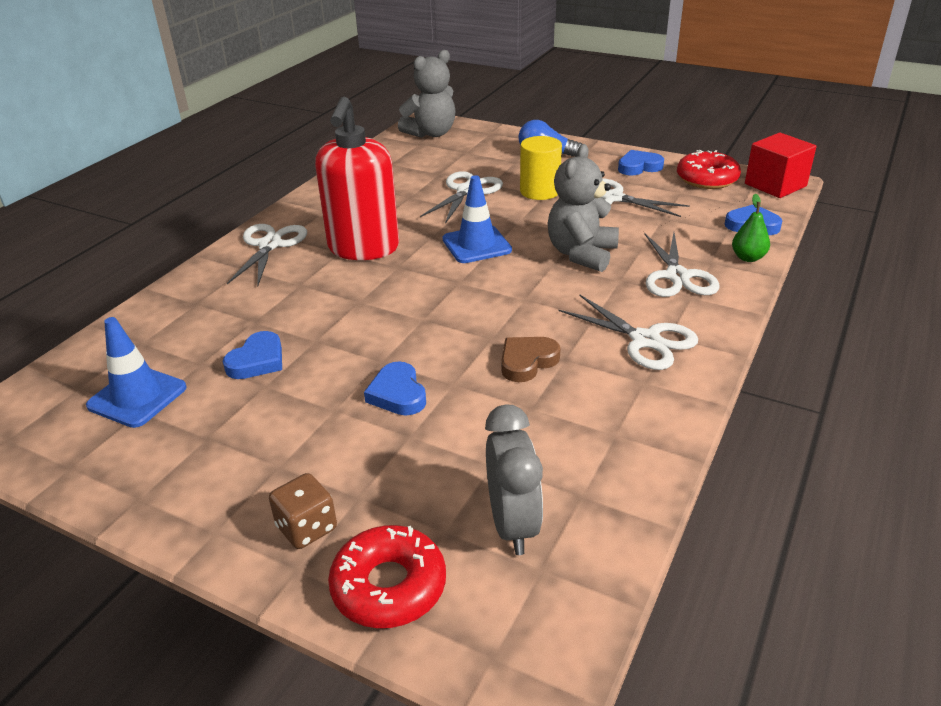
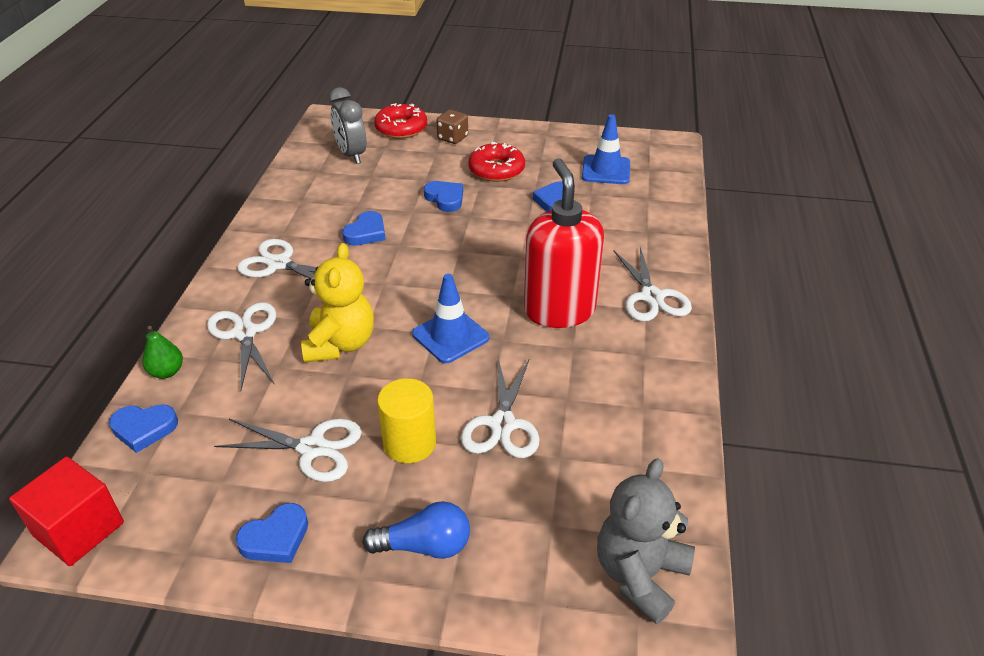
camera: 160 degrees right, 5 degrees up
(527, 362) = (366, 233): brown heart -> blue heart
(581, 254) = (340, 344): grey teddy bear -> yellow teddy bear
(707, 179) = (176, 525): red donut -> red donut (496, 170)

